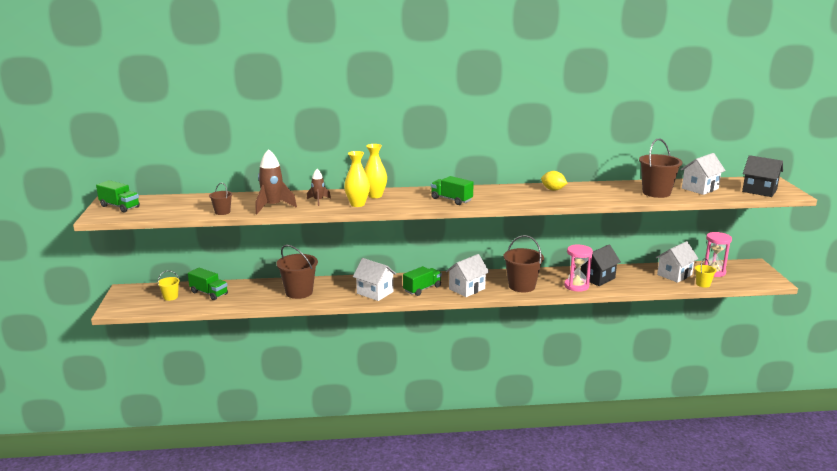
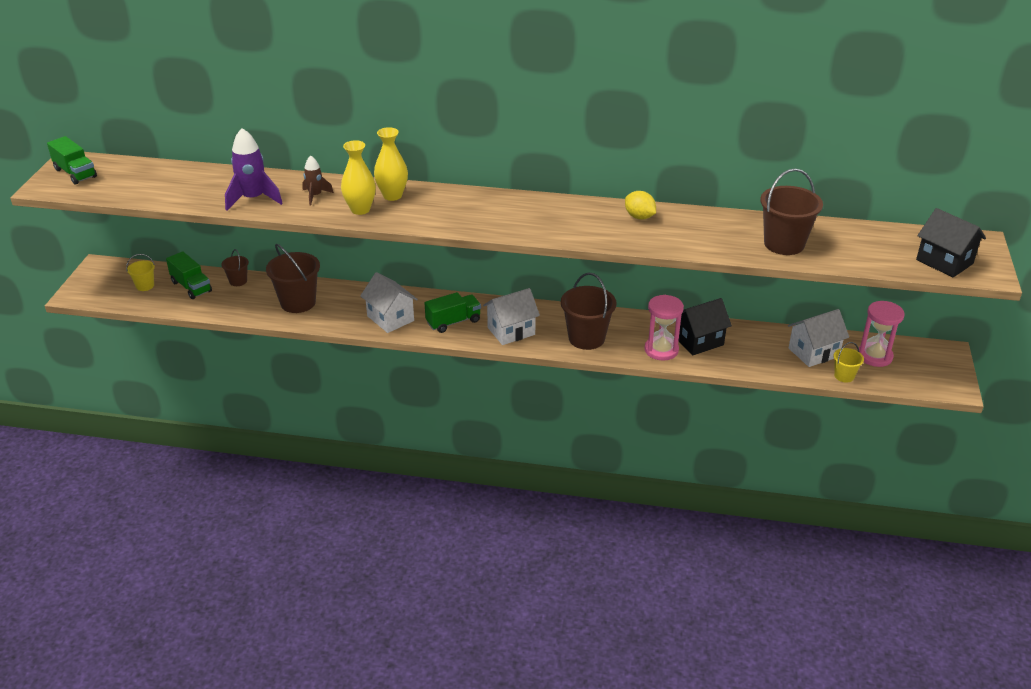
camera: 15 degrees right, 15 degrees up
(222, 212) = (188, 200): brown bucket -> brown bucket (238, 281)
(273, 207) = (253, 199): brown rocket -> purple rocket
(451, 200) = (487, 218): green truck -> none
(700, 188) = (856, 244): white house -> none

